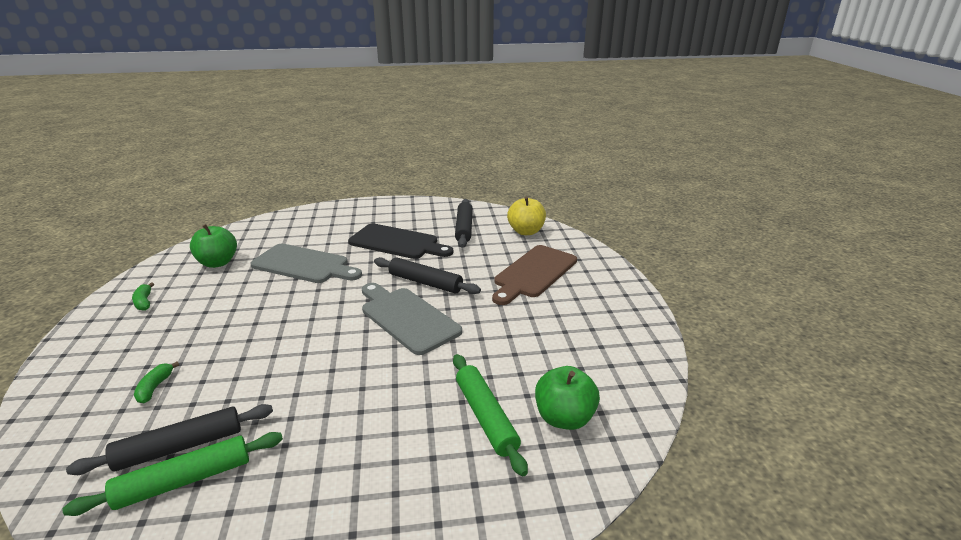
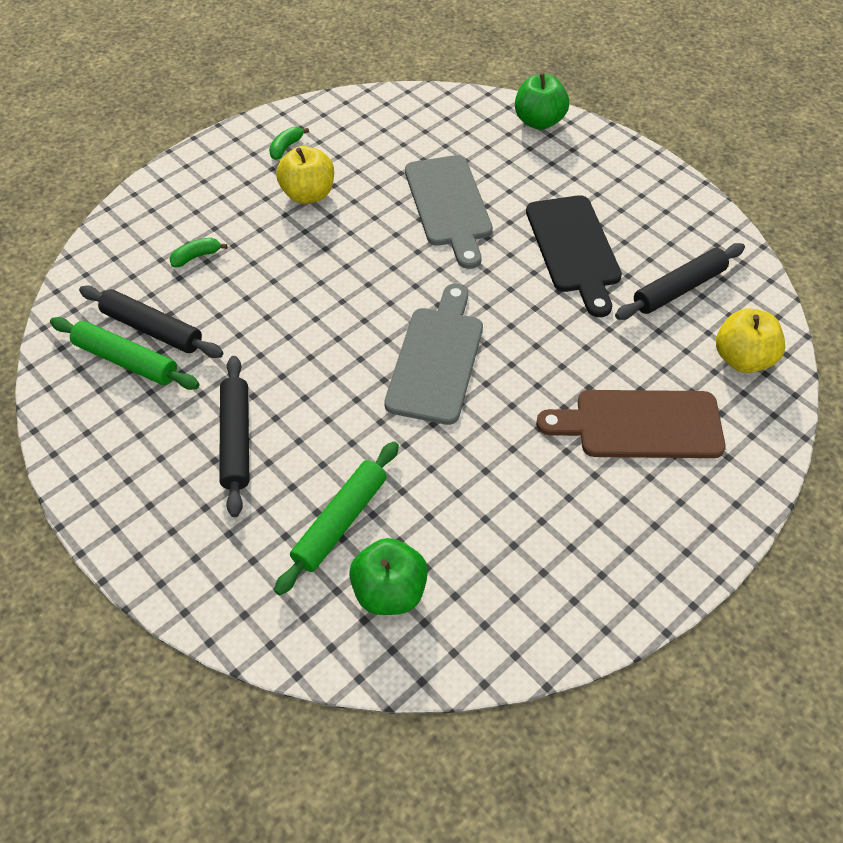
camera: 55 degrees right, 25 degrees up
(200, 310) = (308, 194): none -> yellow apple
(218, 263) = (388, 139): green apple -> green apple (539, 121)
(425, 282) = (516, 331): black rolling pin -> black rolling pin (236, 440)

